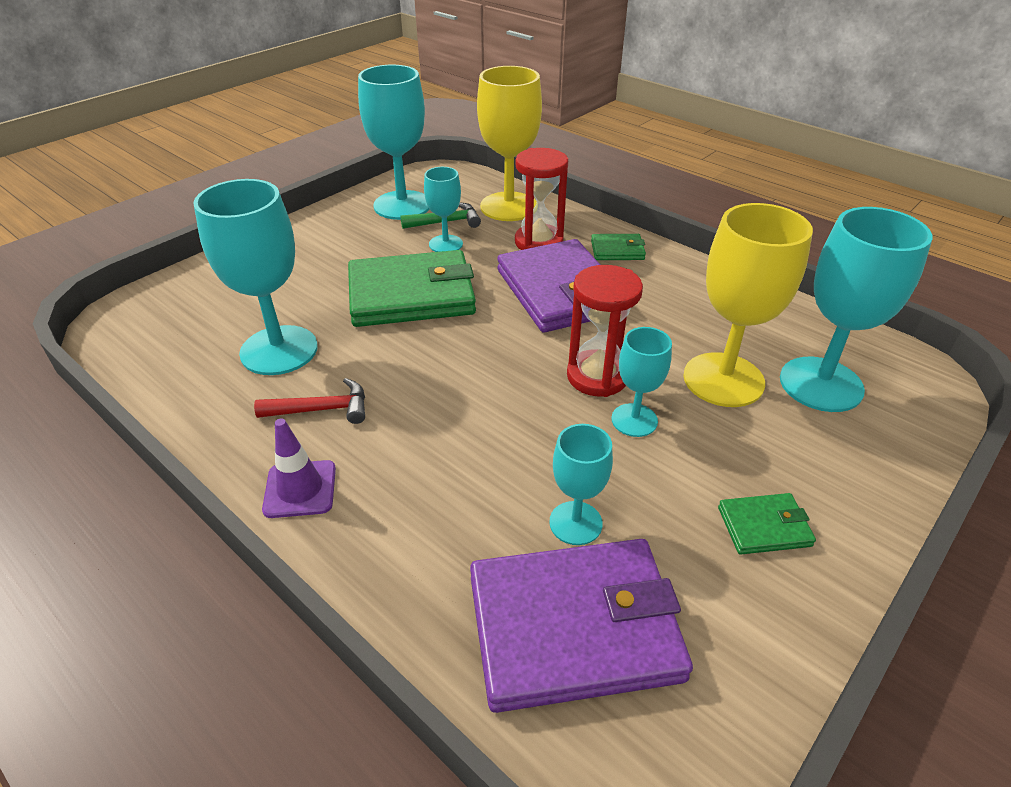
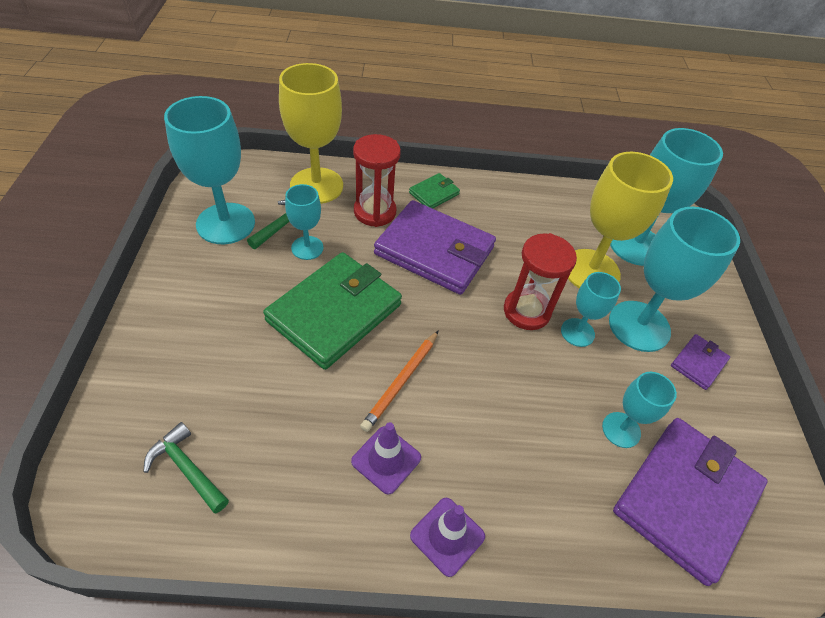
camera: 45 degrees left, 10 degrees up
(188, 335) = (187, 468): none -> green hammer
(279, 350) = (289, 430): turquoise goblet -> turquoise goblet (639, 326)
(322, 409) = (386, 459): red hammer -> purple traffic cone
(404, 366) = (401, 381): none -> orange pencil
(764, 526) = (698, 363): green wallet -> purple wallet

